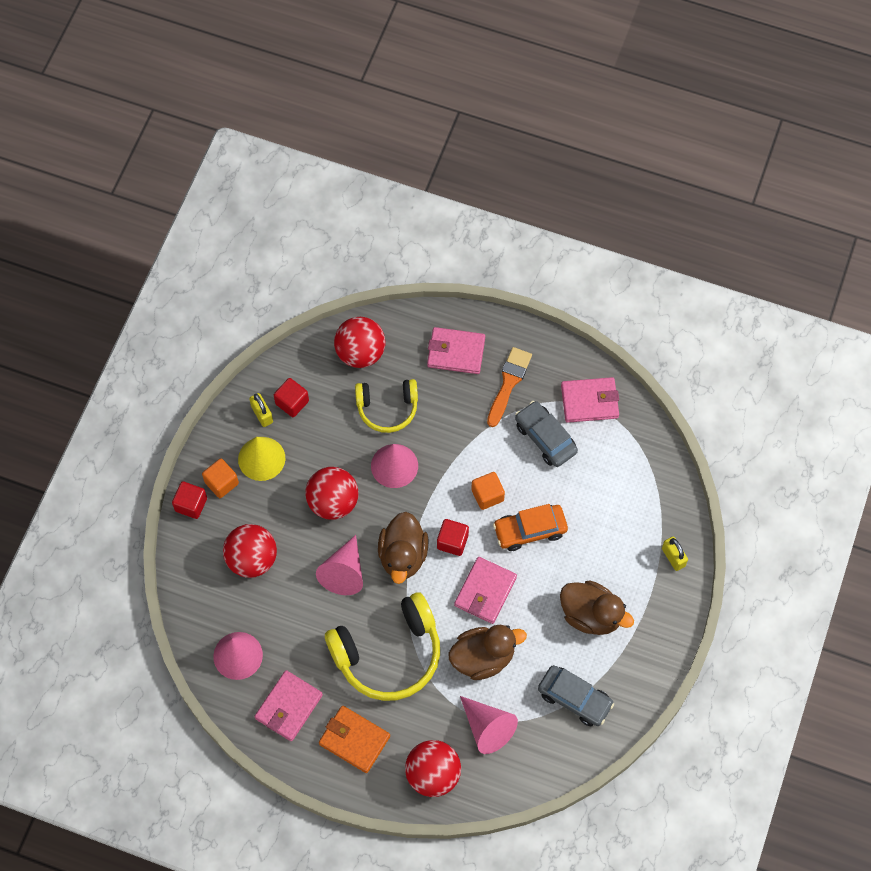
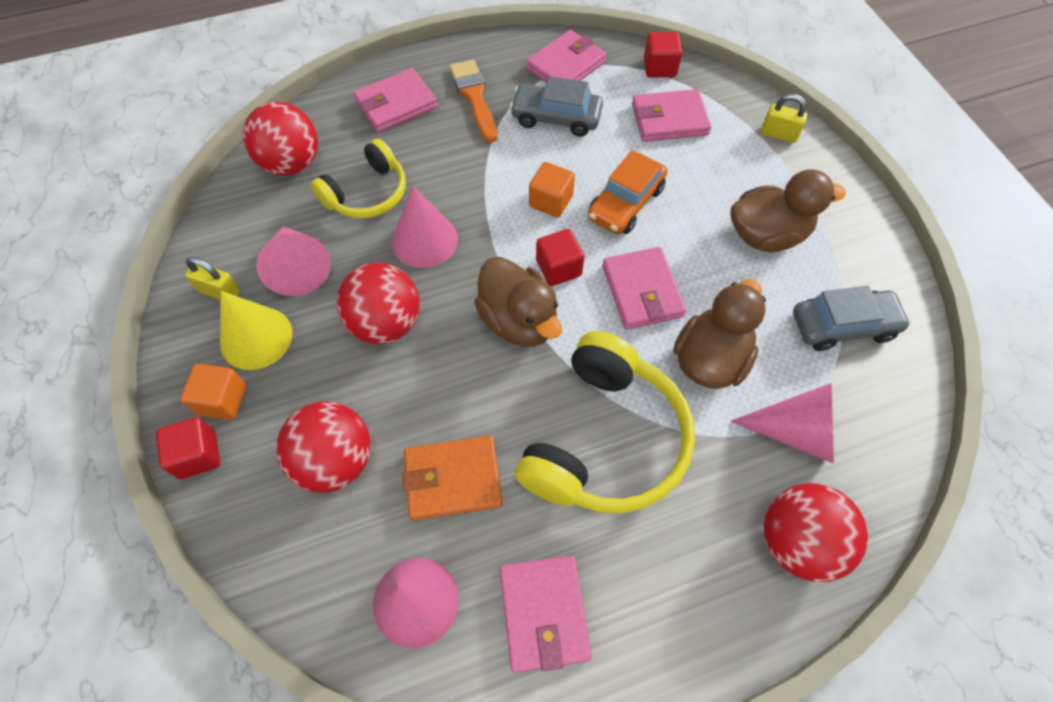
camera: 40 degrees left, 5 degrees down
(292, 402) = (249, 257): red cube -> red cube (659, 68)
(344, 572) = (467, 389): pink cone -> pink cone (298, 268)
(354, 740) = (666, 583): orange wallet -> orange wallet (453, 479)
(615, 494) = (669, 120): none -> pink wallet

